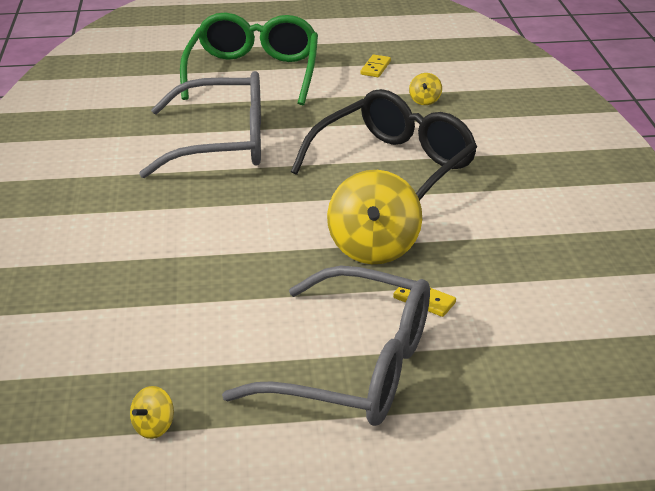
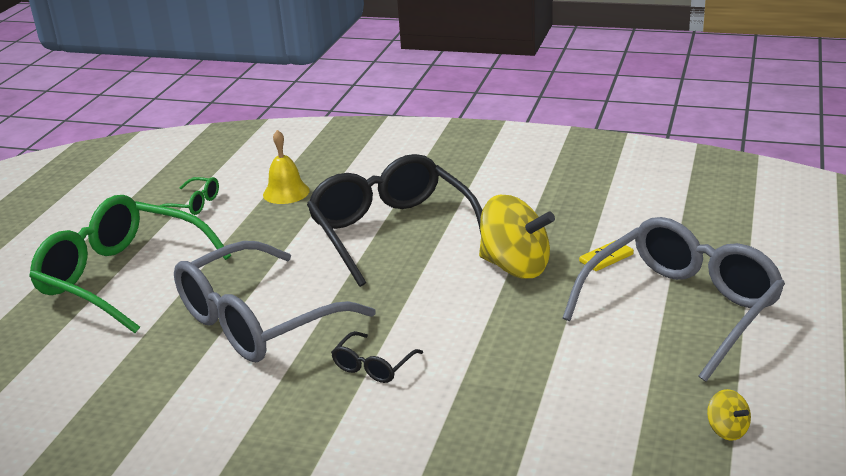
camera: 65 degrees left, 5 degrees down
(182, 209) = (373, 366): none -> black glasses
(222, 142) = (258, 321): grey glasses -> grey glasses turned 150 degrees counterclockwise
(375, 68) = (193, 204): yellow domino -> green glasses
(424, 100) = (286, 192): yellow spinning top -> yellow bell

